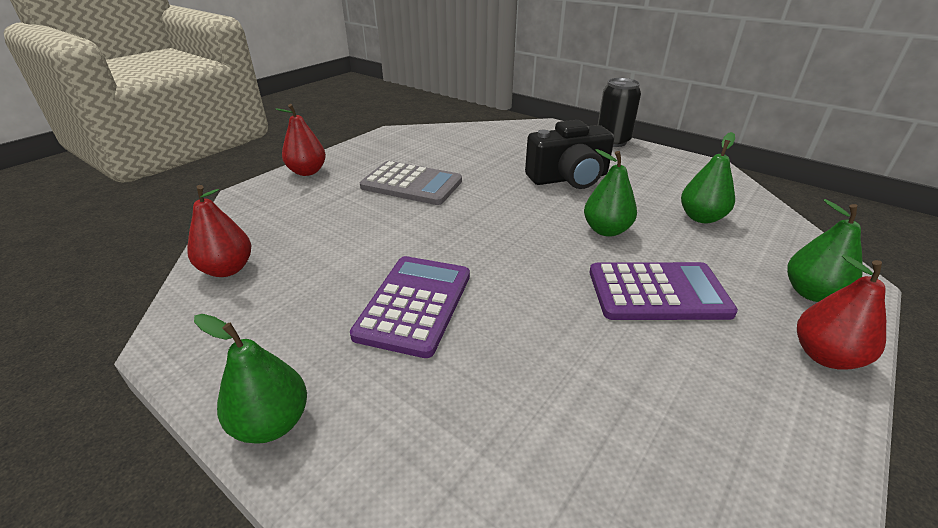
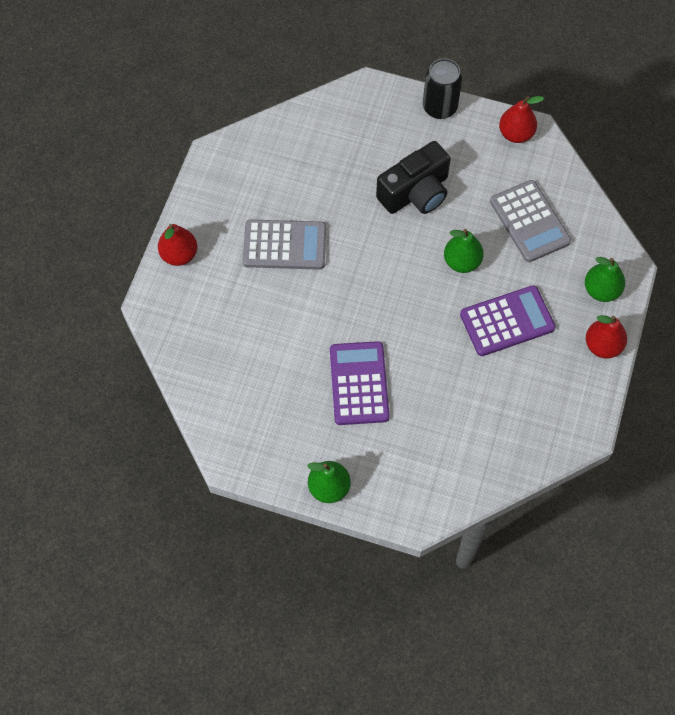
camera: 20 degrees left, 30 degrees up
(227, 269) = (213, 394): red pear -> red pear (516, 134)
(701, 218) = (529, 221): green pear -> grey calculator

